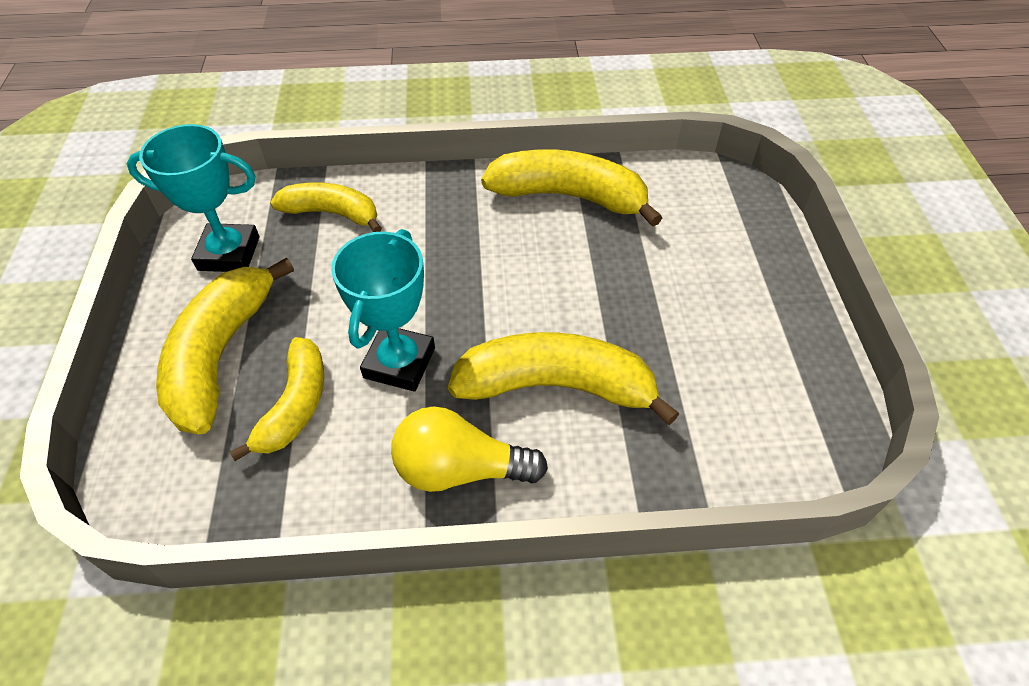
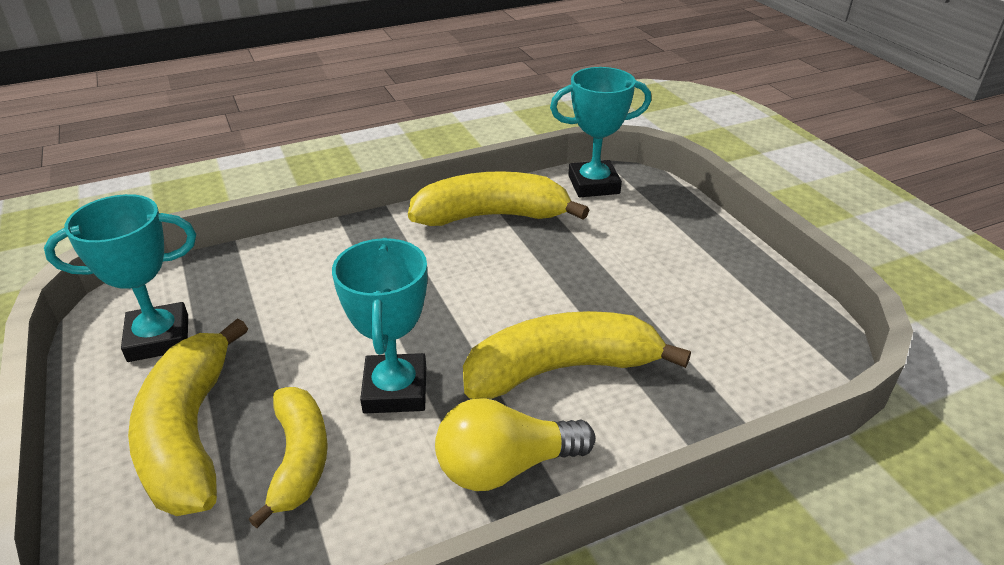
camera: 20 degrees left, 15 degrees down
(332, 213) = (260, 278): yellow banana -> none
(691, 183) = (593, 185): none -> turquoise trophy

